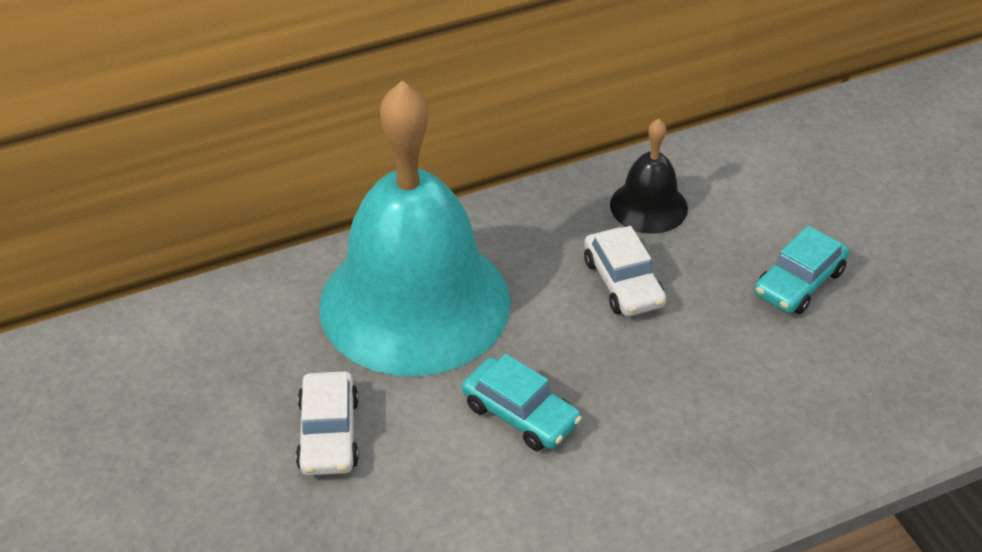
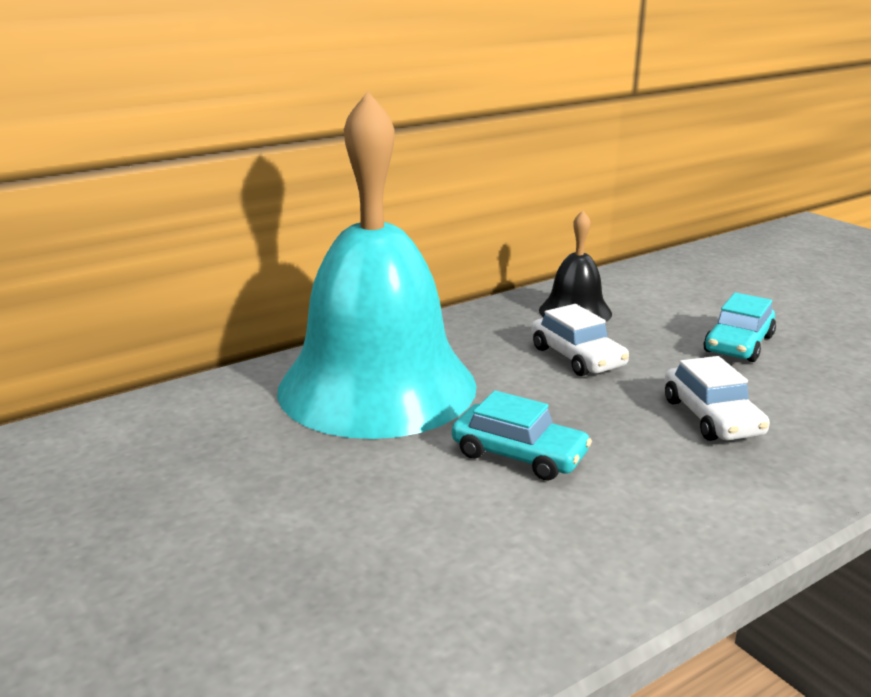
camera: 10 degrees left, 20 degrees down
(328, 434) = (309, 492): white car -> white car (711, 417)

